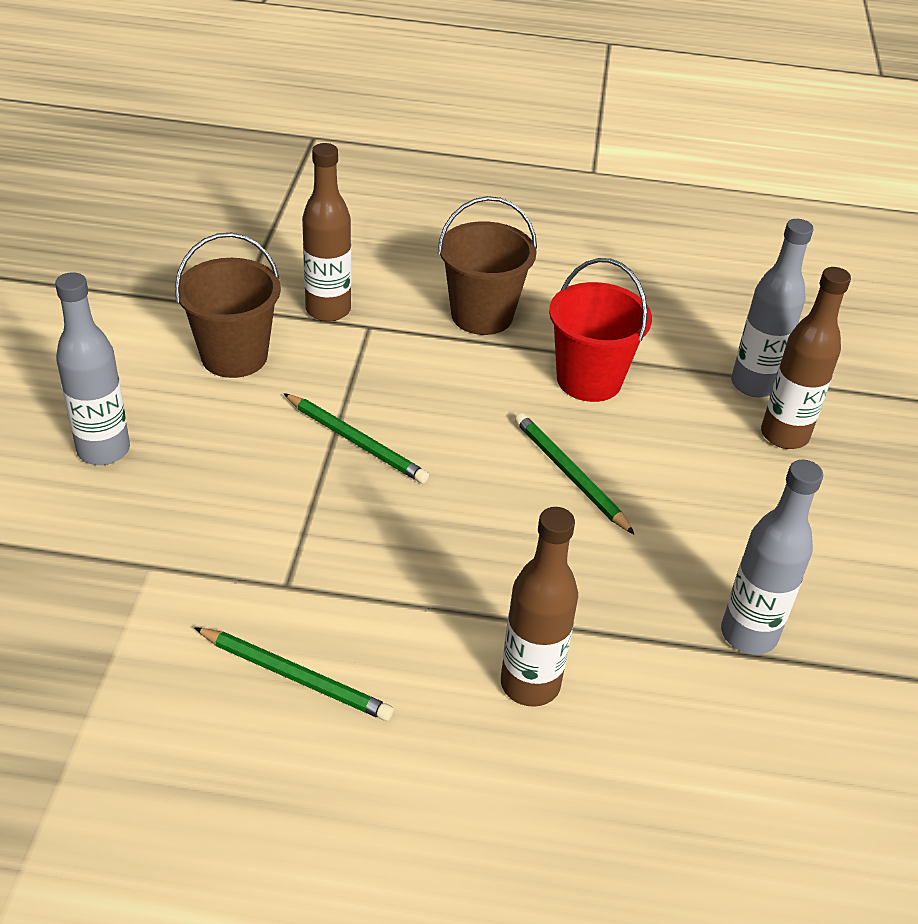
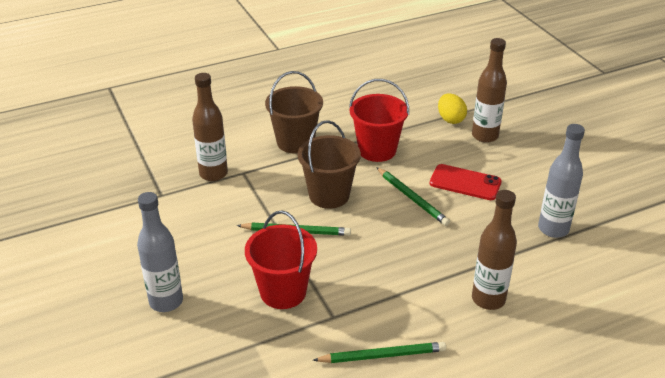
camera: 30 degrees left, 5 degrees down
(234, 356) = (187, 220): brown bucket -> brown bucket (329, 195)
(255, 515) = (283, 292): none -> red bucket
(569, 475) = (412, 198): green pencil -> green pencil turned 150 degrees counterclockwise
(676, 492) = (465, 183): none -> red phone
(753, 385) = (450, 119): grey bottle -> yellow egg

